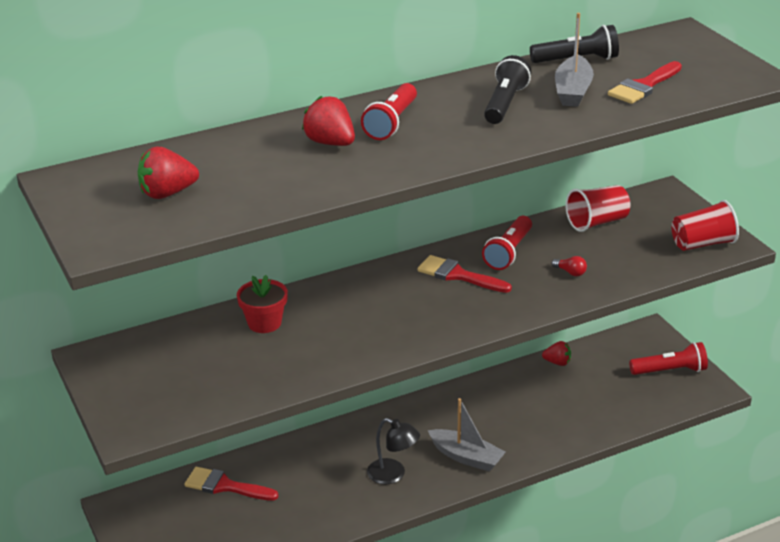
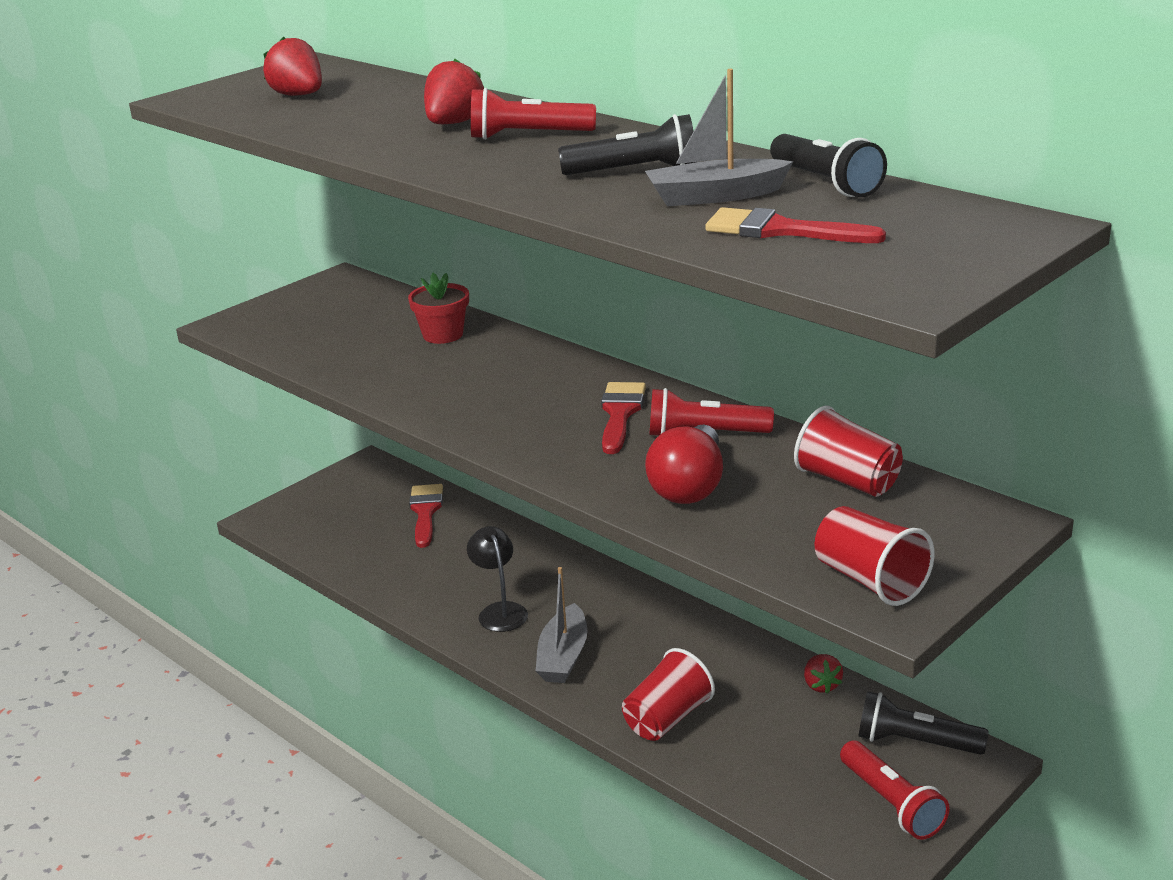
camera: 70 degrees right, 5 degrees down
(393, 475) = (500, 611): black lamp -> black lamp turned 150 degrees clockwise
(556, 429) = (667, 718): none -> red cup
(570, 272) = (689, 486): red light bulb -> red light bulb, size x2.39
(625, 347) = (915, 742): none -> black flashlight

